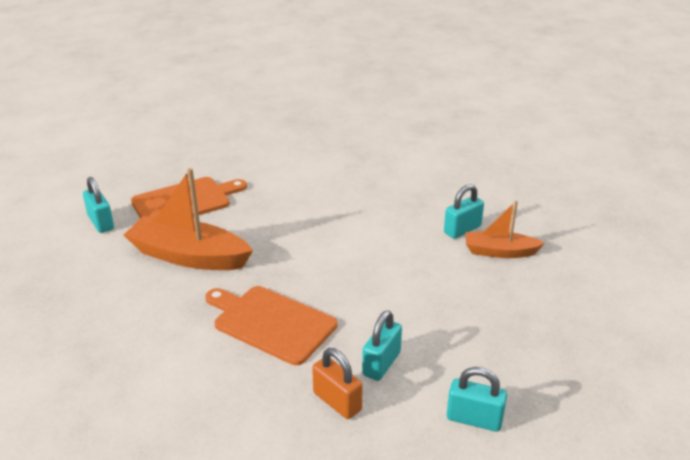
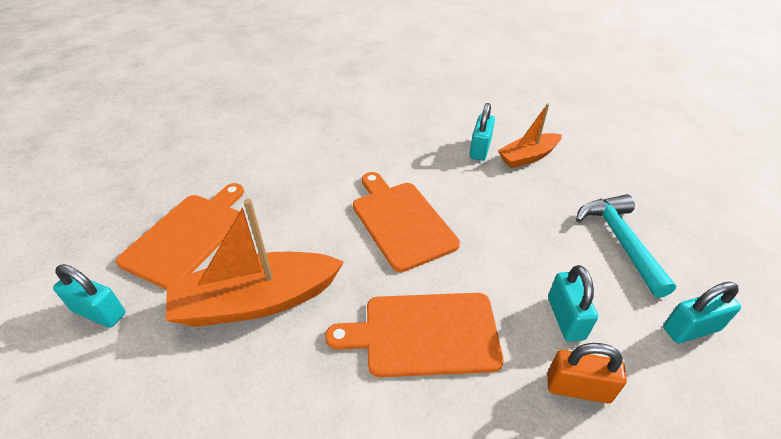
camera: 35 degrees left, 10 degrees up
(334, 252) = (401, 221): none -> orange cutting board
(498, 342) = (620, 241): none -> turquoise hammer

